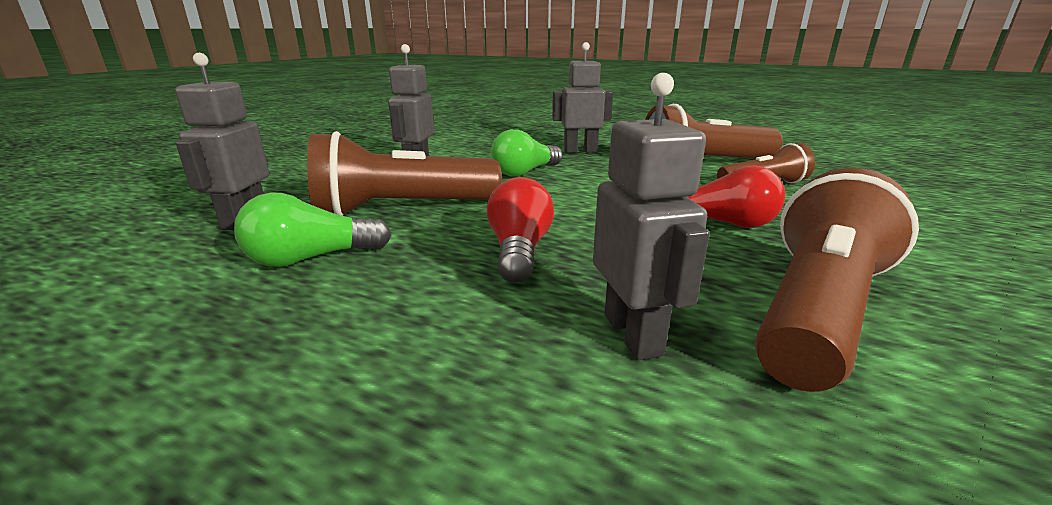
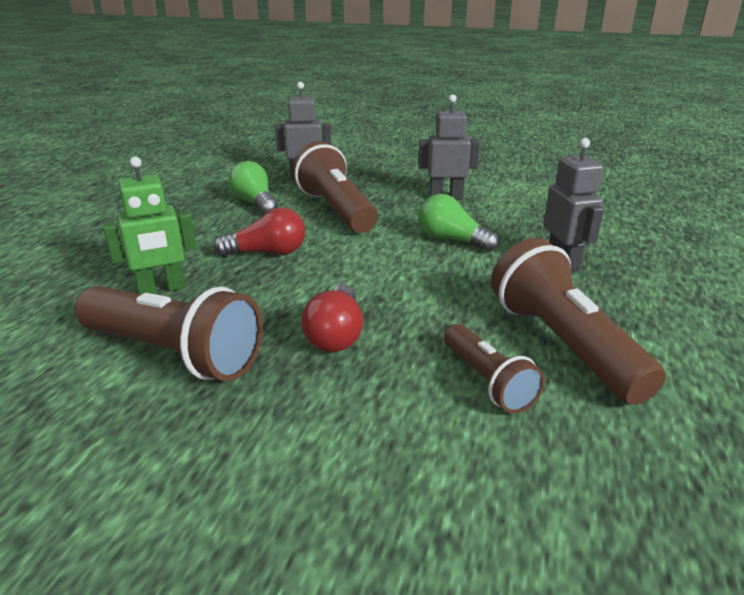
camera: 80 degrees right, 5 degrees up
(633, 334) = (162, 289): grey robot -> green robot

